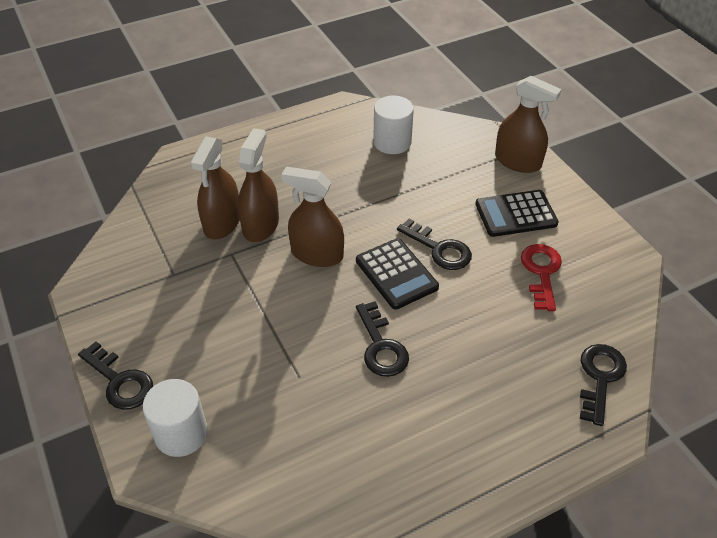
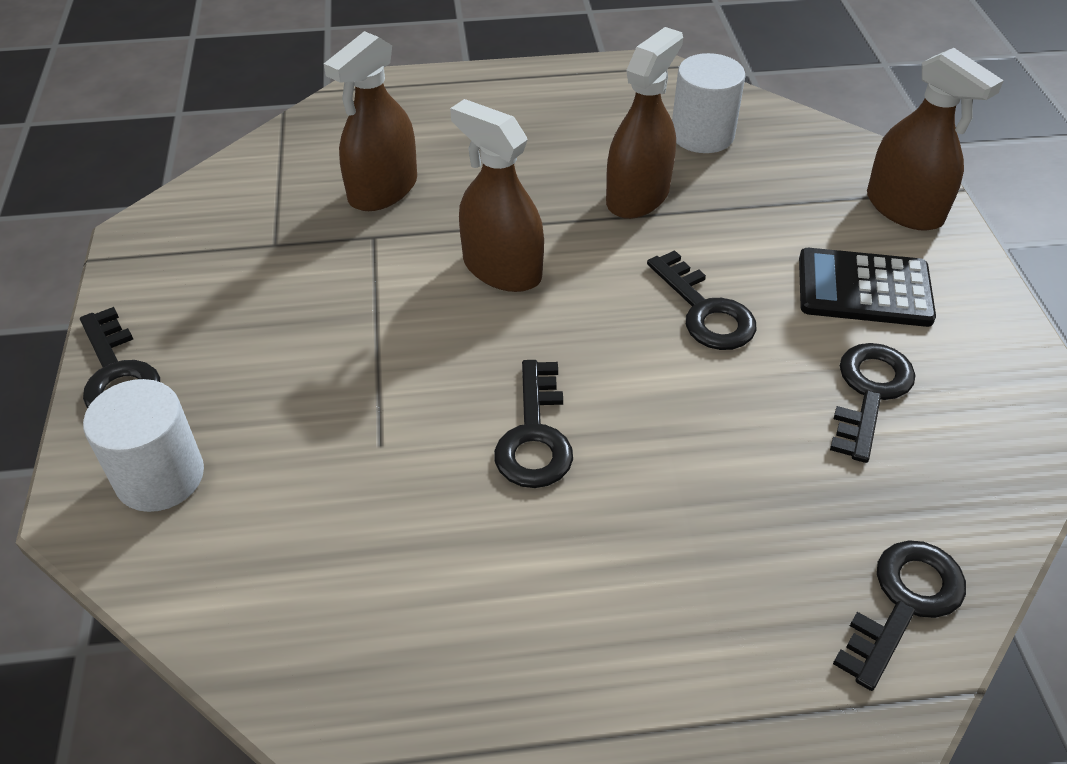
camera: 20 degrees right, 0 degrees up
(260, 225) = (438, 207): brown spray bottle -> brown spray bottle (637, 196)
(396, 274) = (614, 331): black calculator -> none
(541, 272) = (870, 393): red key -> black key

